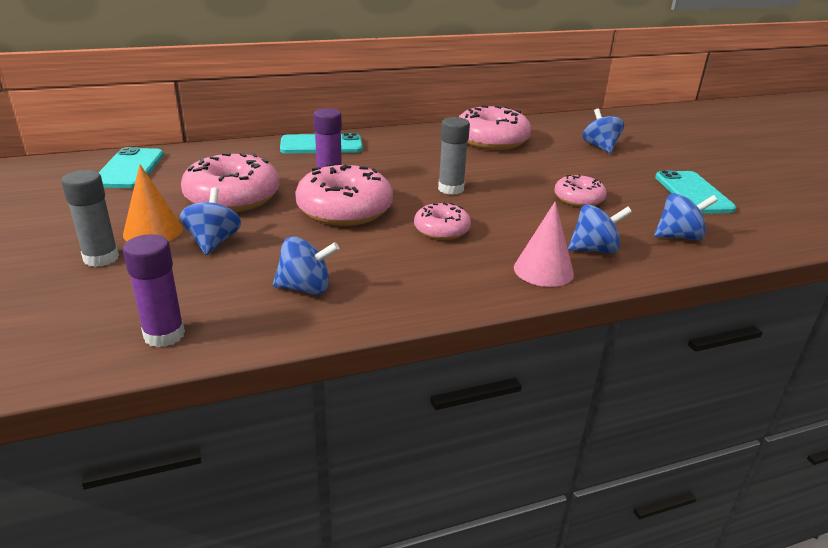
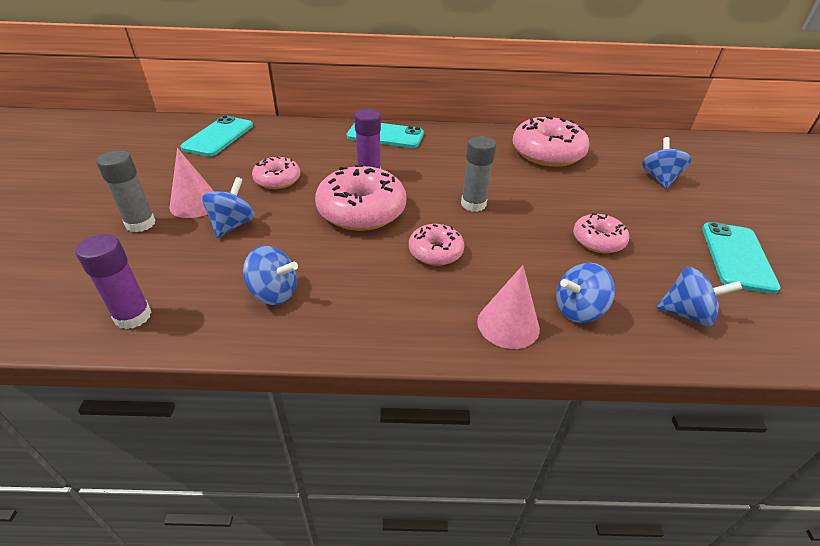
camera: 20 degrees right, 10 degrees up
(153, 231) = (195, 204): orange cone -> pink cone
(232, 197) = (277, 180): pink donut -> pink donut, size x0.56
(594, 250) = (578, 310): blue spinning top -> blue spinning top turned 150 degrees clockwise

